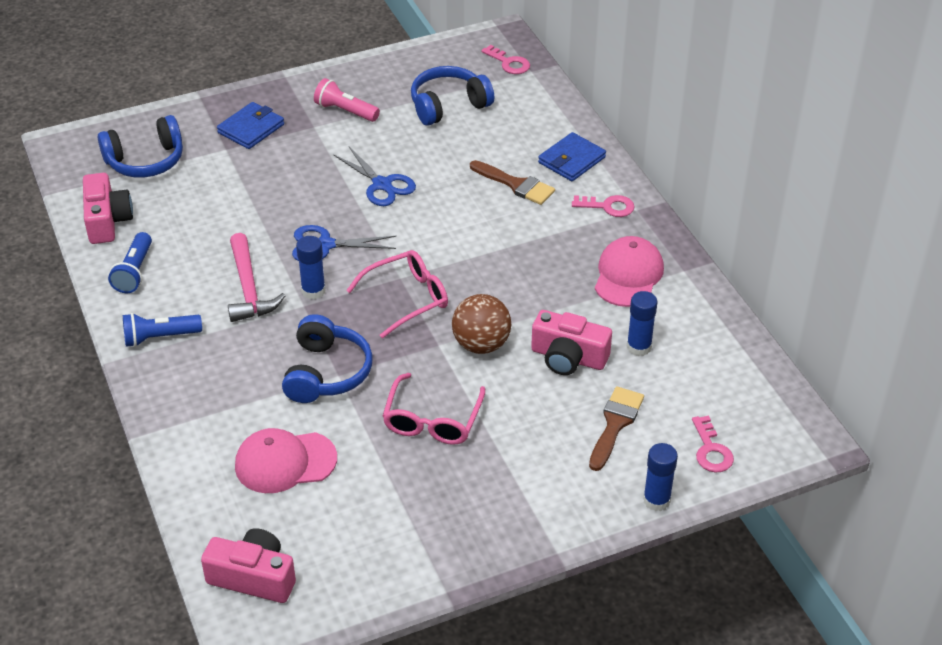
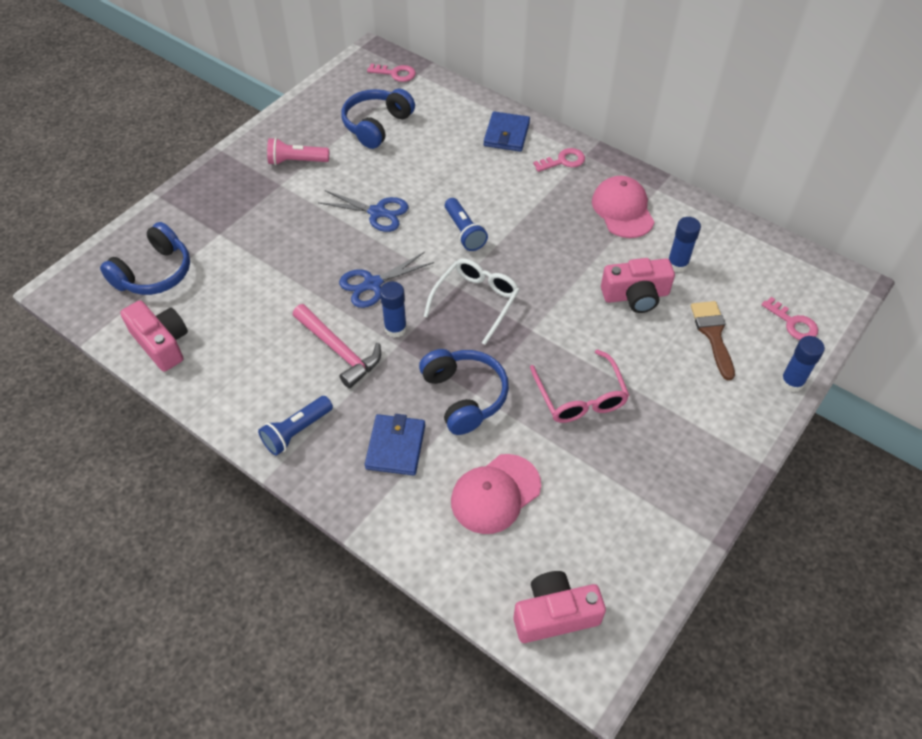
camera: 30 degrees left, 10 degrees up
(134, 272) = (225, 380): blue flashlight -> blue flashlight (464, 232)
(251, 129) = (227, 207): blue wallet -> blue wallet (396, 447)
(406, 299) = (475, 302): pink glasses -> white glasses
(481, 344) = (564, 314): brown ball -> none
(516, 184) = (481, 170): brown brush -> none

